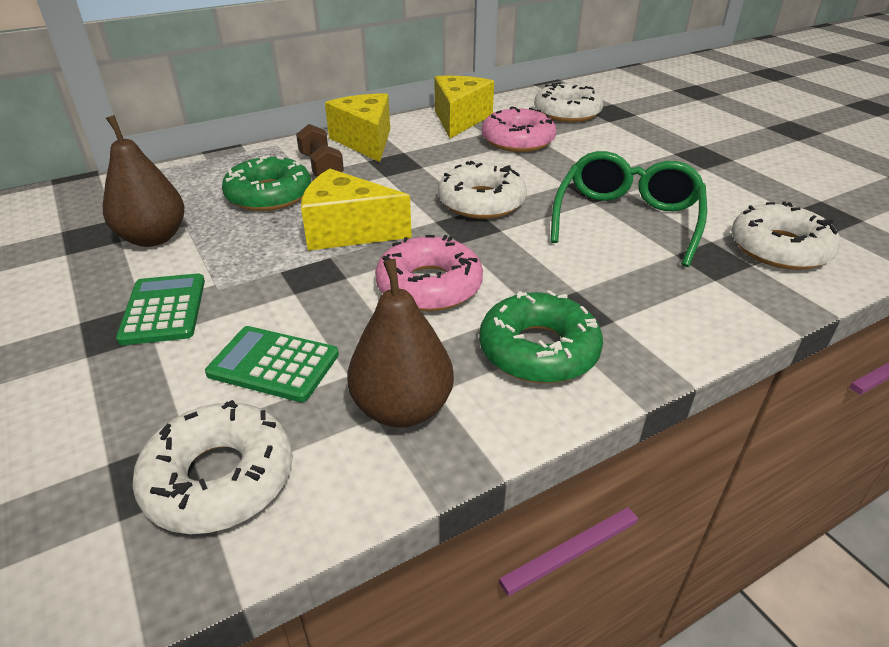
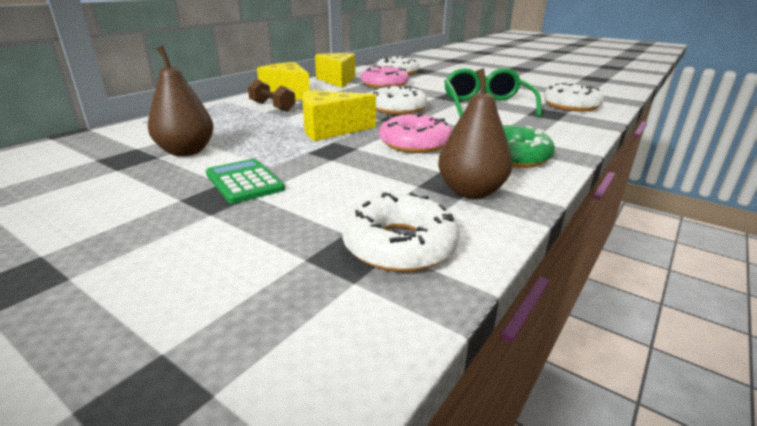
camera: 25 degrees left, 10 degrees down
(269, 195) = (251, 122): green donut -> none
(273, 364) = (363, 190): green calculator -> none

